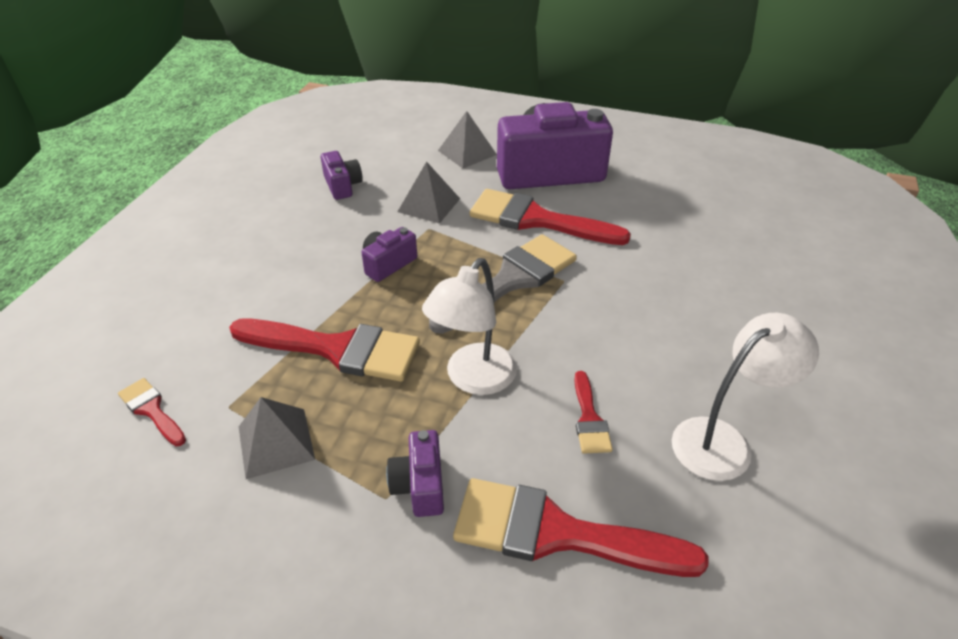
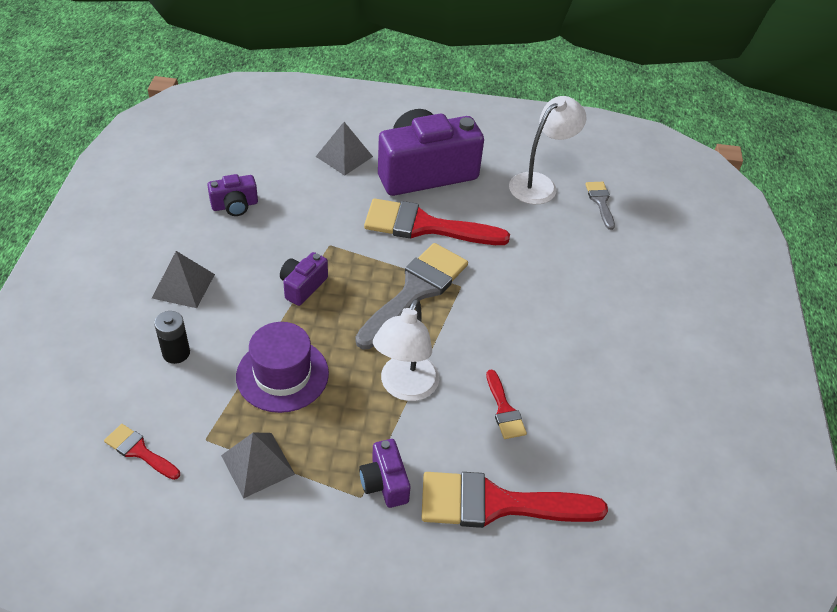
camera: 15 degrees left, 5 degrees up
(231, 314) = (176, 353): none -> black battery
(337, 349) = (282, 374): red brush -> purple hat
(342, 186) = (235, 205): purple camera -> purple camera turned 105 degrees clockwise
(429, 205) = (323, 219): grey pyramid -> grey pyramid (183, 286)
(723, 441) = (607, 414): white lamp -> white lamp (539, 184)
(742, 213) = (600, 202): none -> grey brush

